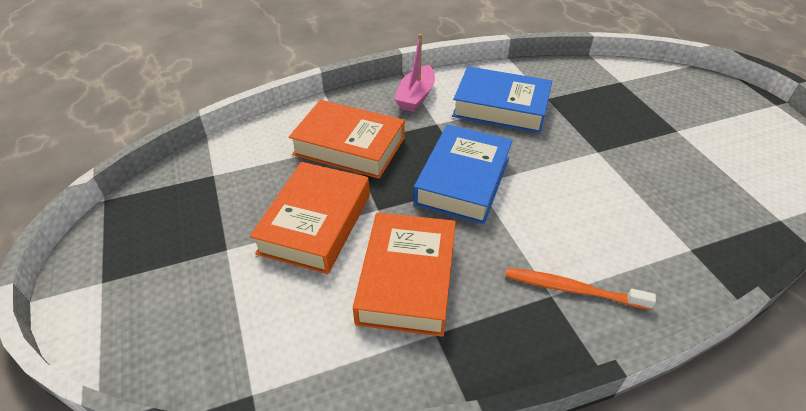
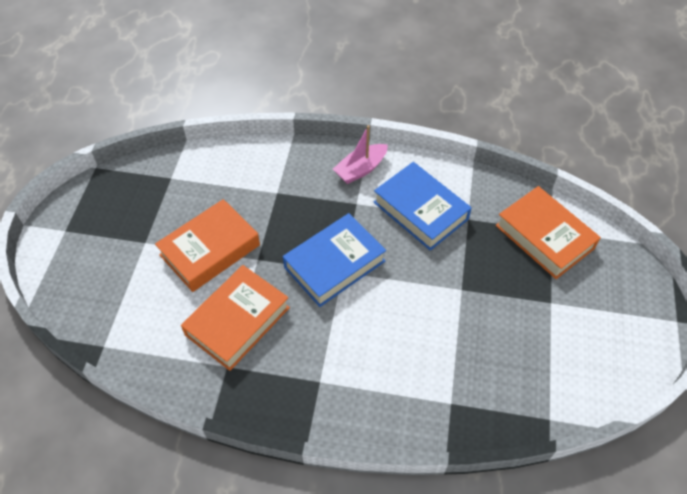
camera: 30 degrees right, 10 degrees up
(349, 146) = (276, 195): orange book -> orange book (544, 237)
(571, 289) = (337, 385): orange toothbrush -> none

